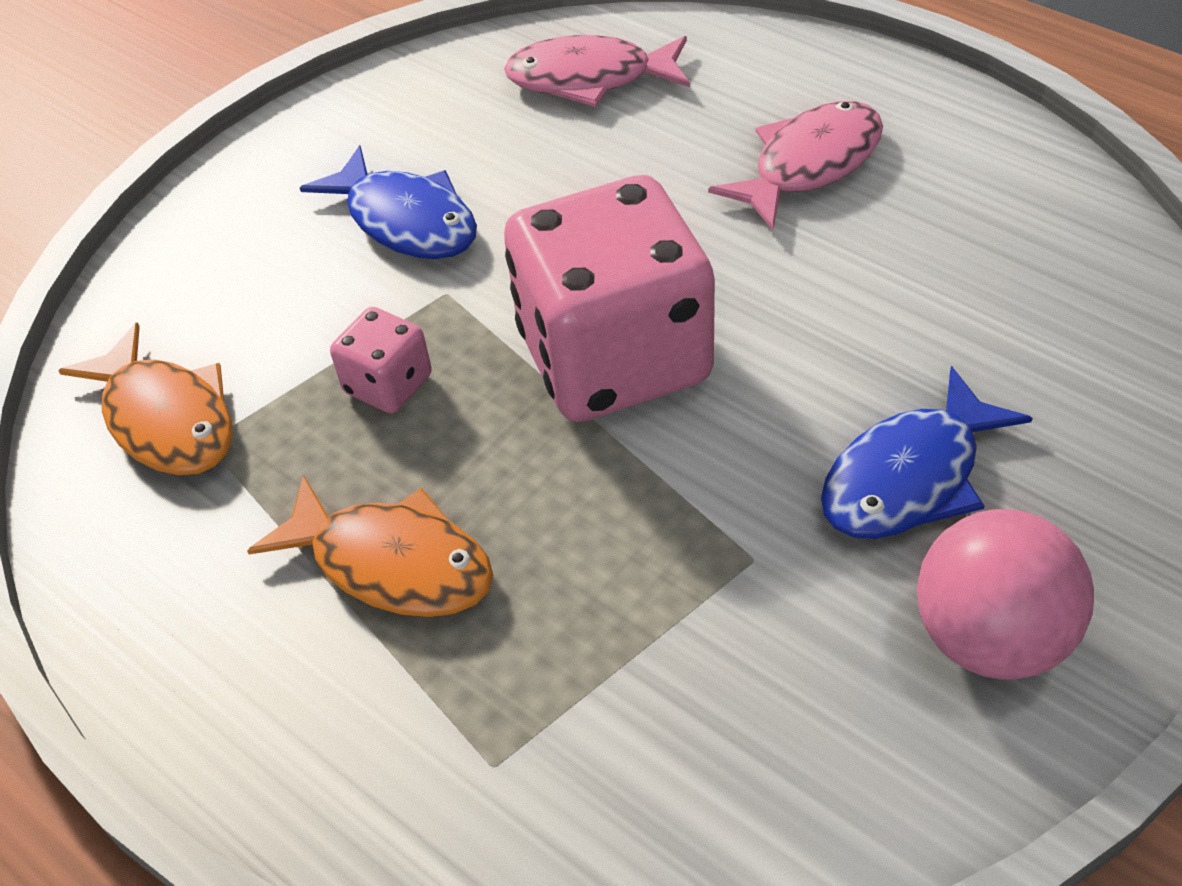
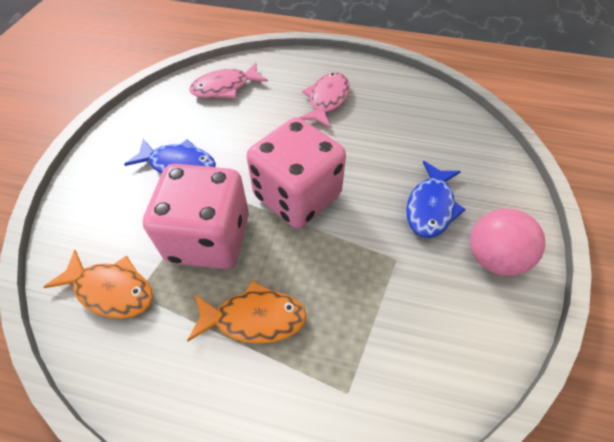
camera: 30 degrees left, 5 degrees up
(388, 384) = (209, 238): pink dice -> pink dice, size x2.29

